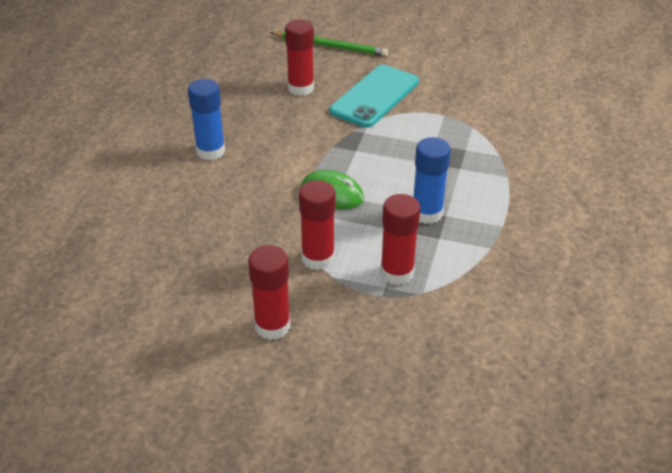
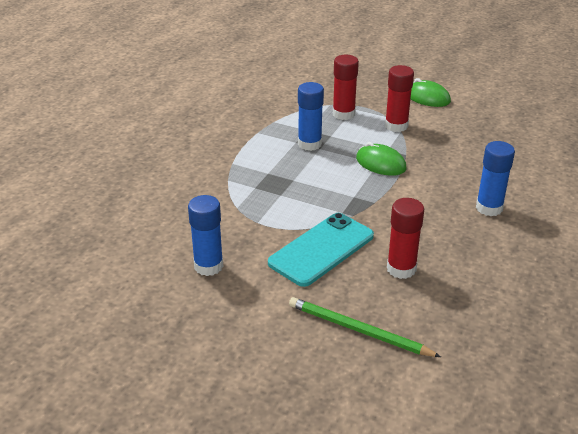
camera: 170 degrees left, 5 degrees down
(272, 326) = (427, 97): red glue stick -> green mouse
(467, 75) = (208, 266): none -> blue glue stick

